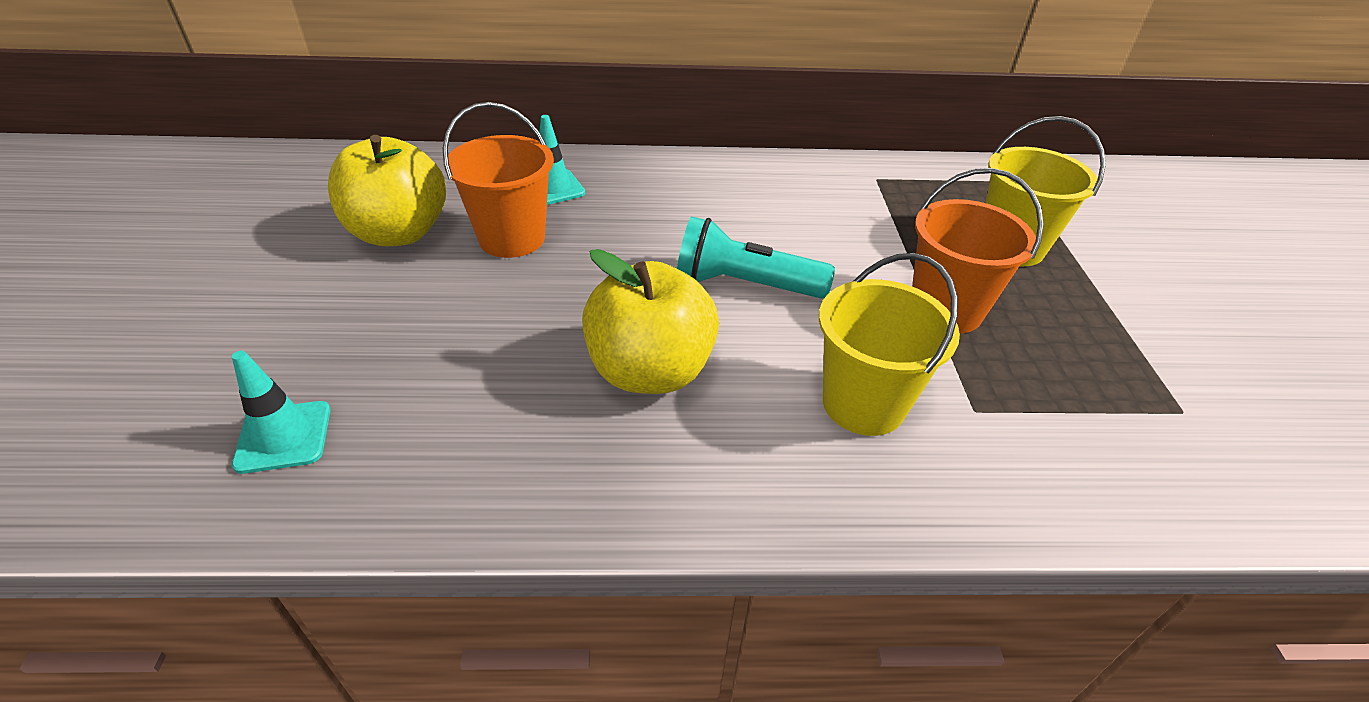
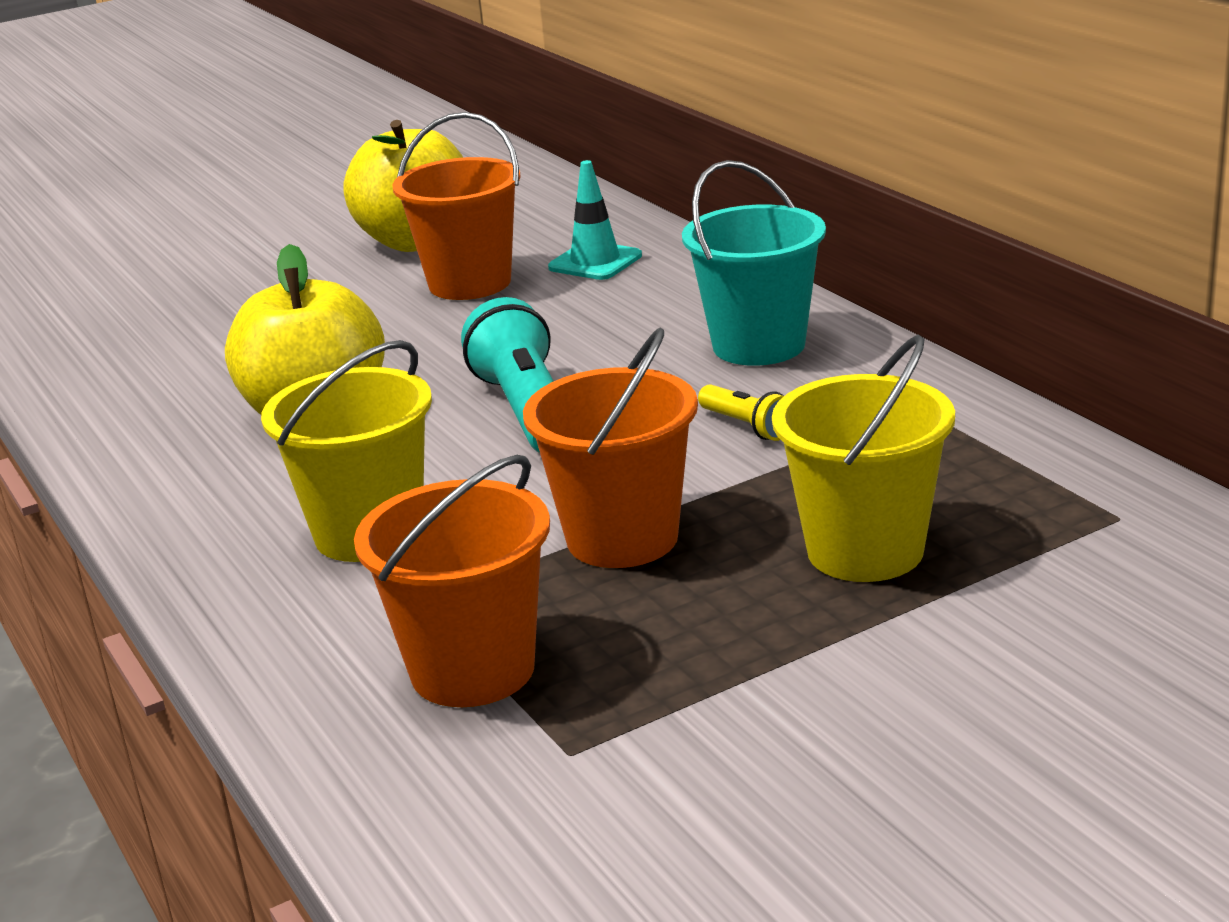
camera: 65 degrees right, 15 degrees down
(284, 437) = (105, 322): turquoise traffic cone -> none
(745, 187) = (758, 345): none -> turquoise bucket
(843, 226) = (747, 426): none -> yellow flashlight
(1075, 417) = (473, 670): none -> orange bucket

